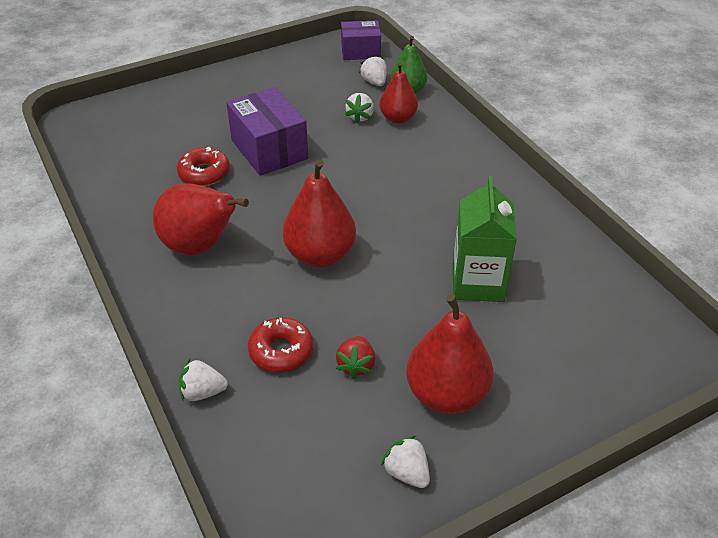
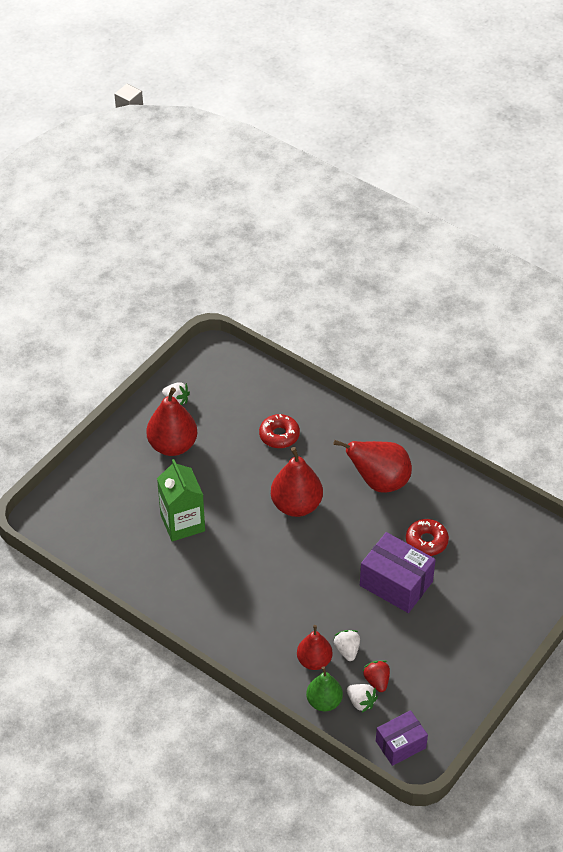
camera: 155 degrees right, 5 degrees up
(202, 392) = (306, 399): white strawberry -> none
(356, 365) = (231, 443): red strawberry -> red strawberry (377, 681)

